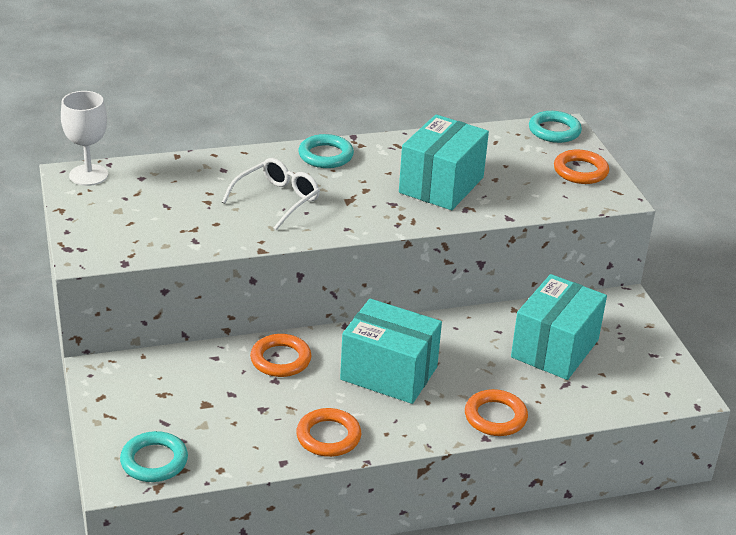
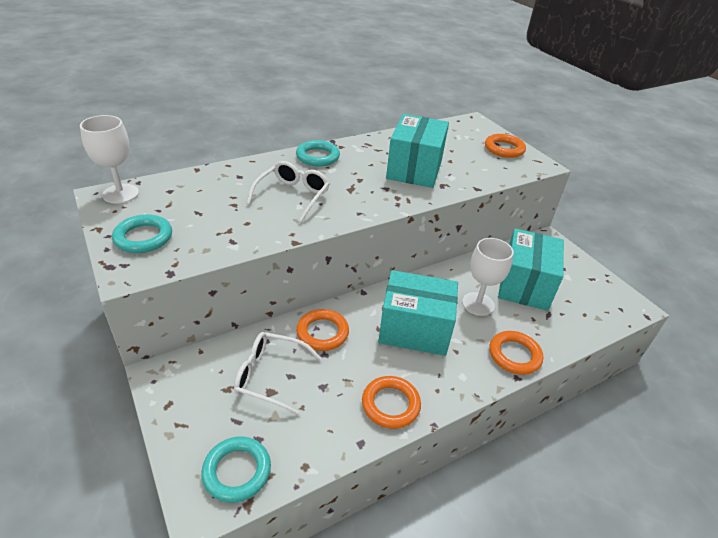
camera: 15 degrees left, 5 degrees up
(210, 390) = (270, 376): none -> white glasses
(481, 359) = (478, 304): none -> white goblet
(554, 131) = (469, 124): turquoise ring -> turquoise ring (143, 237)

